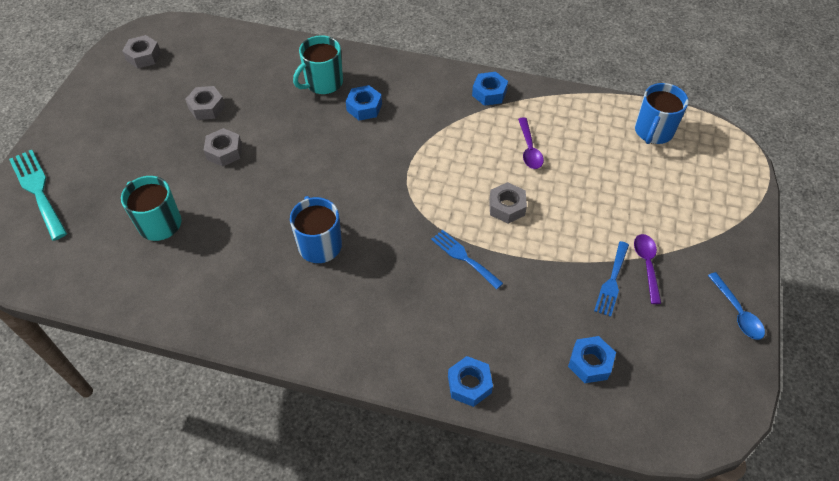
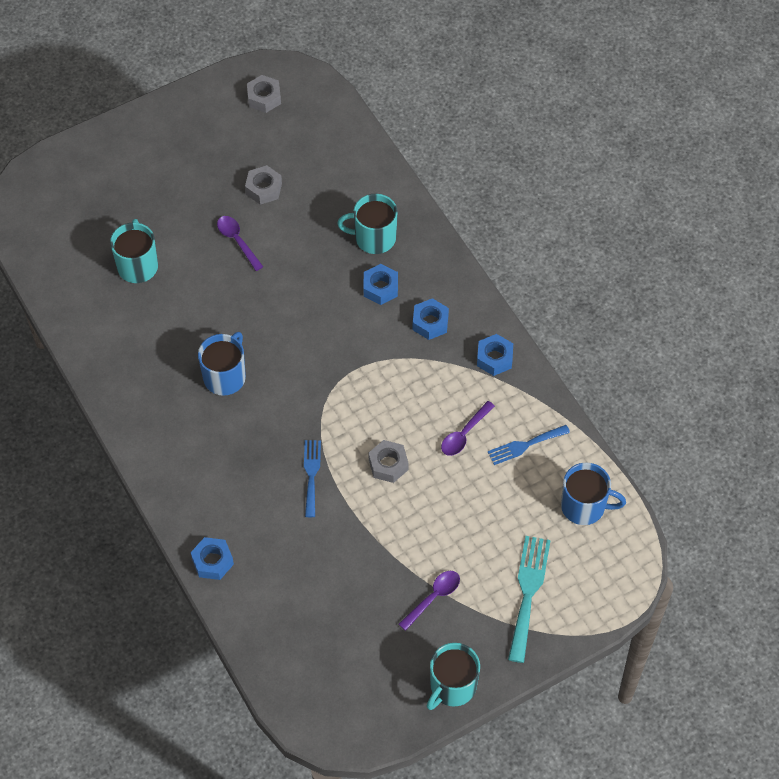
camera: 45 degrees right, 5 degrees up
(38, 190) = (84, 169): turquoise fork -> turquoise fork (528, 592)
(224, 152) = (237, 241): grey nut -> purple spoon
(590, 363) = (306, 621): blue nut -> blue nut (430, 322)
(612, 281) = (392, 585): blue fork -> blue fork (525, 445)
(653, 131) = (584, 506): blue mug -> blue mug turned 150 degrees counterclockwise
(737, 312) = (452, 686): blue spoon -> turquoise mug

